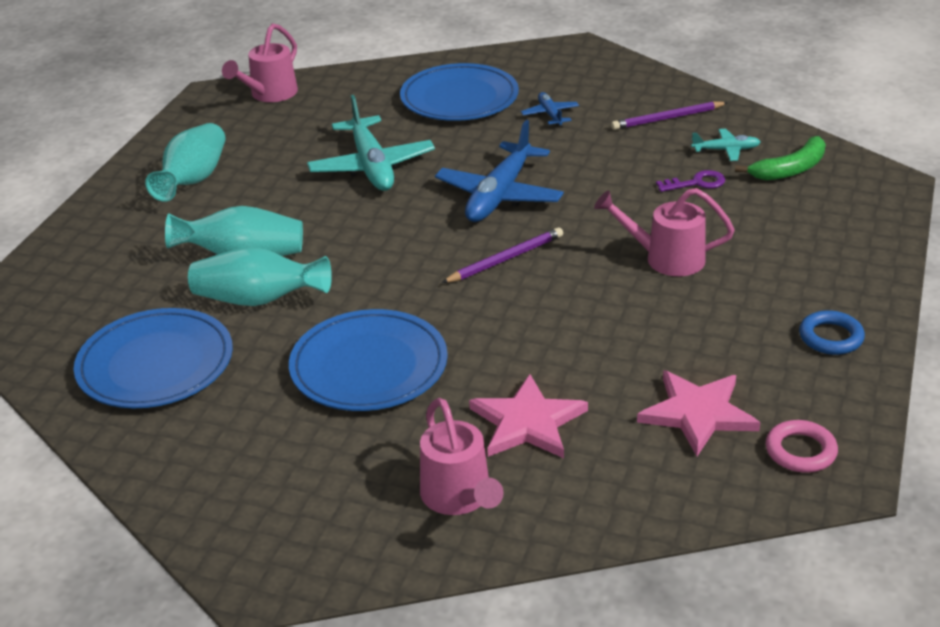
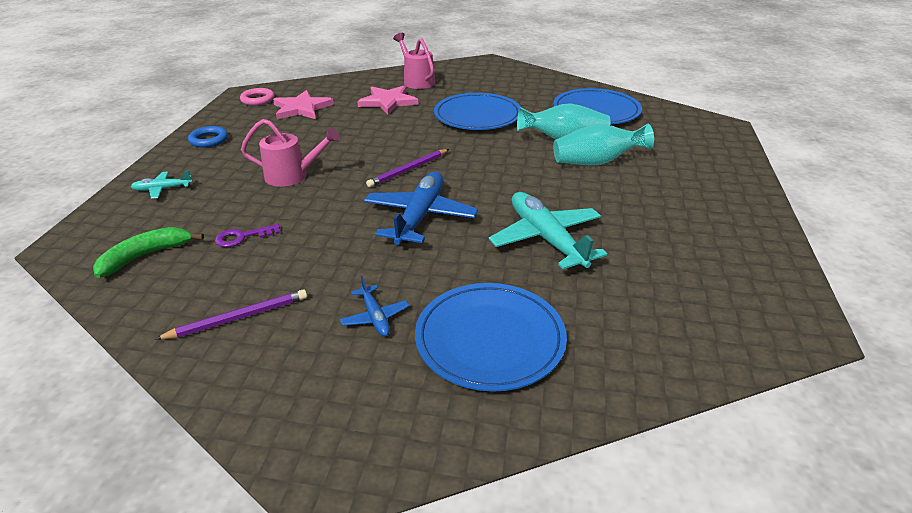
camera: 170 degrees right, 0 degrees up
(193, 180) = (698, 216): turquoise vase -> none
(269, 95) = (733, 332): pink watering can -> none
(726, 150) = (195, 275): turquoise plane -> turquoise plane (163, 189)

